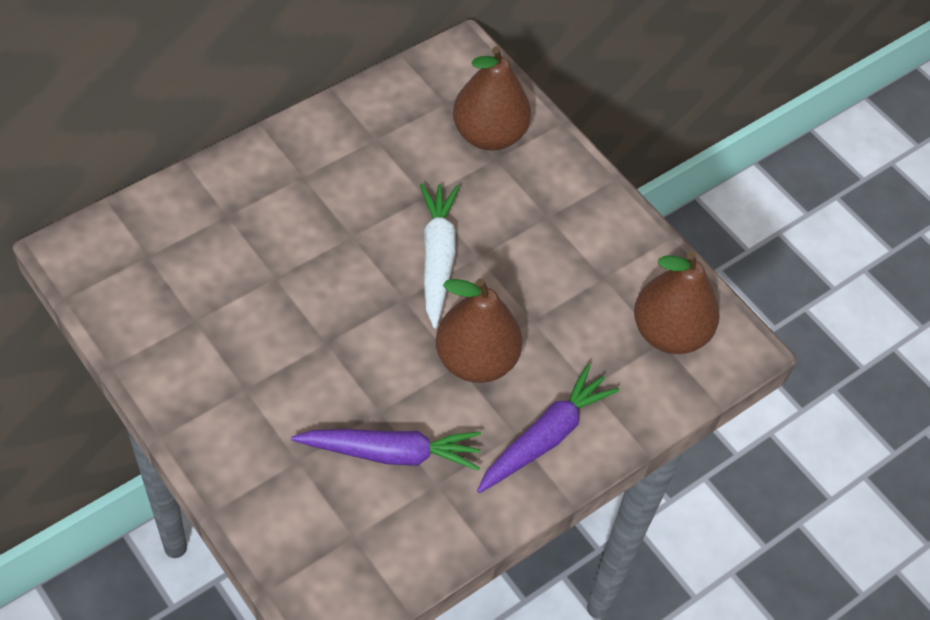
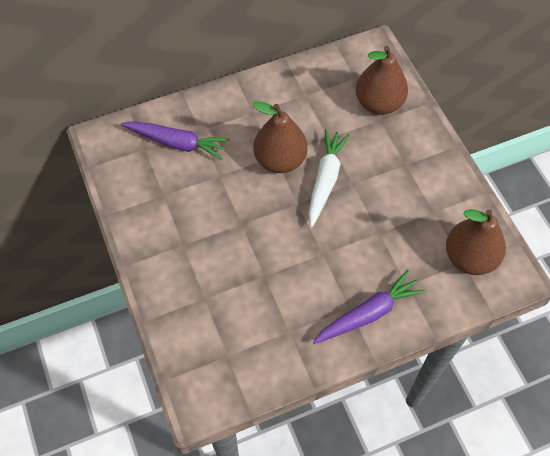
camera: 20 degrees right, 5 degrees up
(391, 453) = (264, 305): purple carrot -> purple carrot (177, 143)
(476, 360) = (334, 253): brown pear -> brown pear (280, 160)

